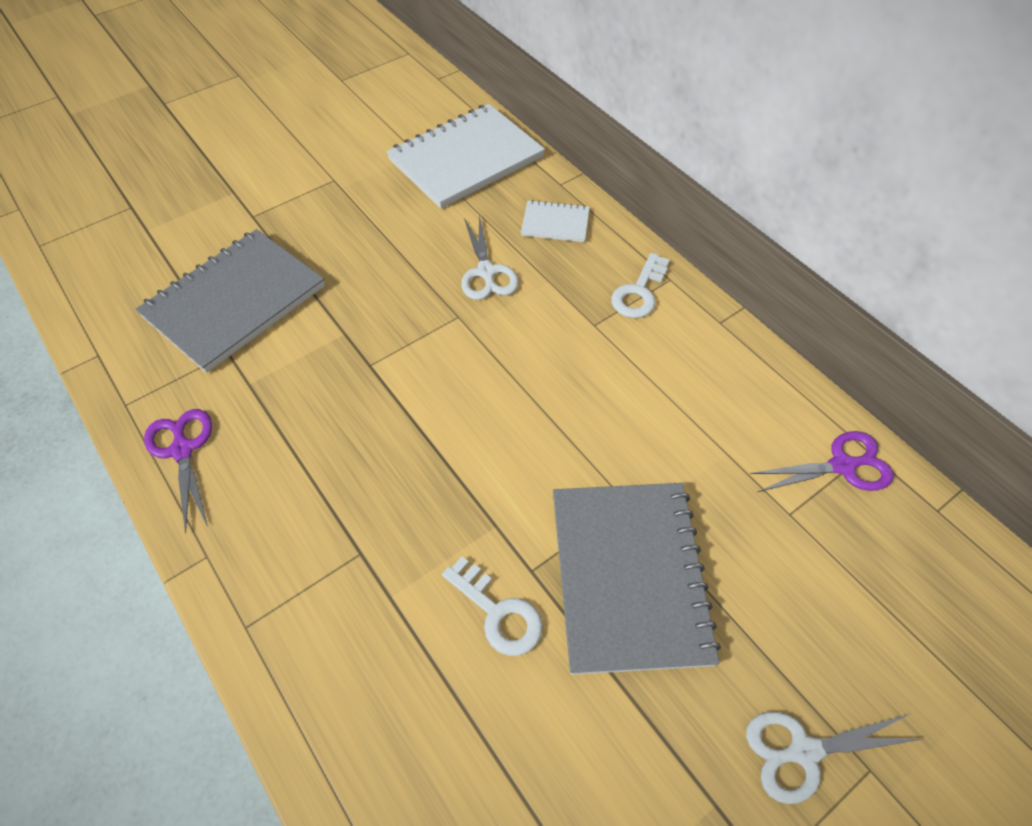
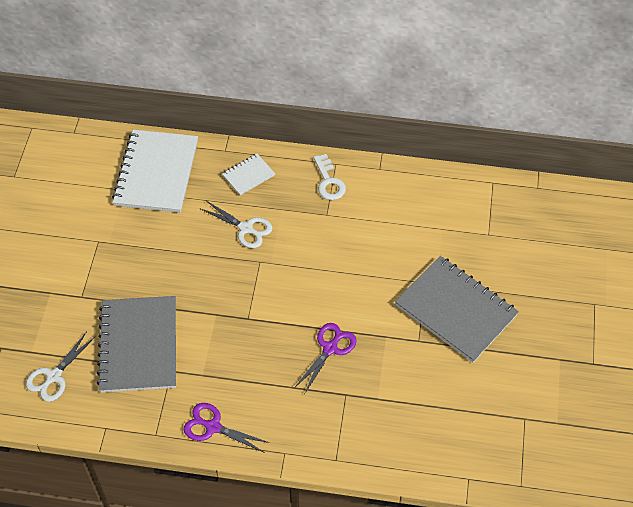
camera: 45 degrees left, 0 degrees up
(498, 613) = (424, 366): white key -> none
(803, 751) = (570, 317): white scissors -> white scissors (54, 376)
(842, 465) = (489, 197): purple scissors -> purple scissors (330, 348)

